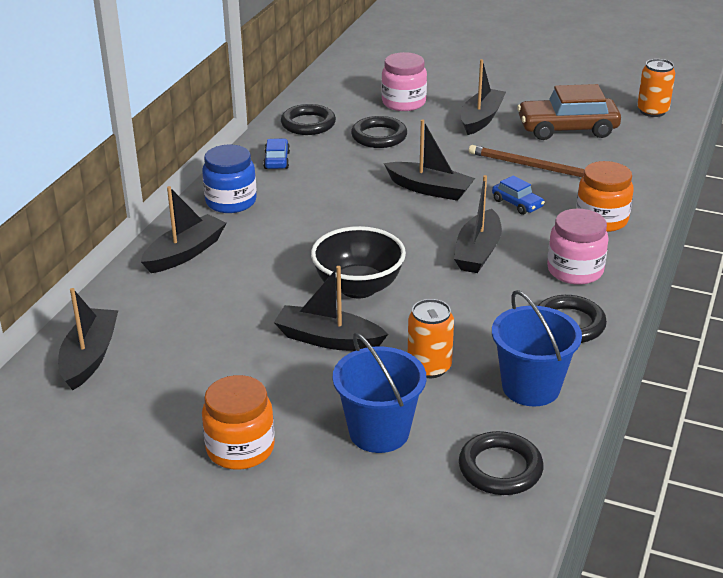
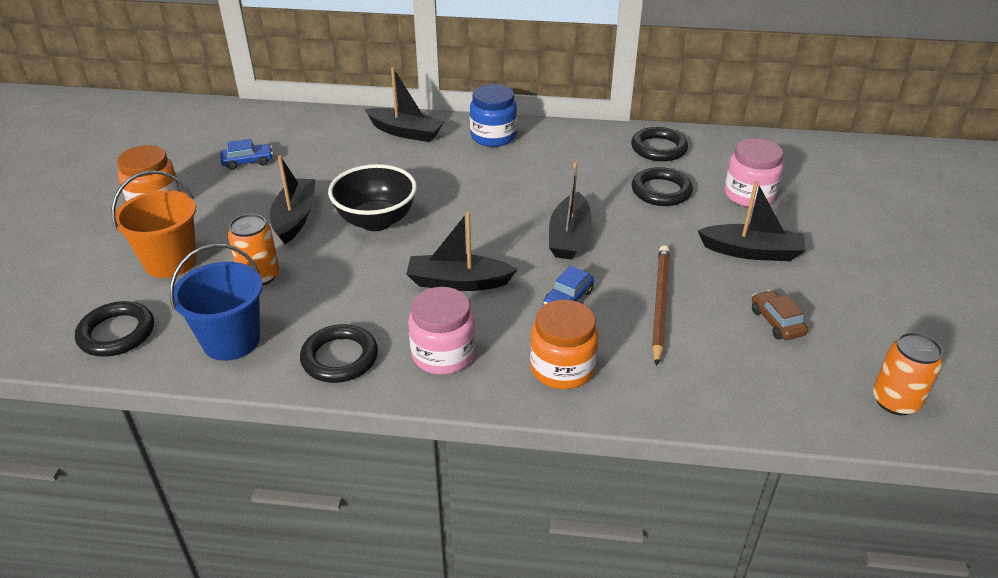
camera: 75 degrees right, 5 degrees up
(90, 357) = (262, 124): black boat -> none
(277, 160) = (577, 145): blue car -> blue car (248, 162)
(379, 432) = (170, 262): blue bucket -> orange bucket
(567, 129) = (776, 322): brown car -> brown car, size x0.50

